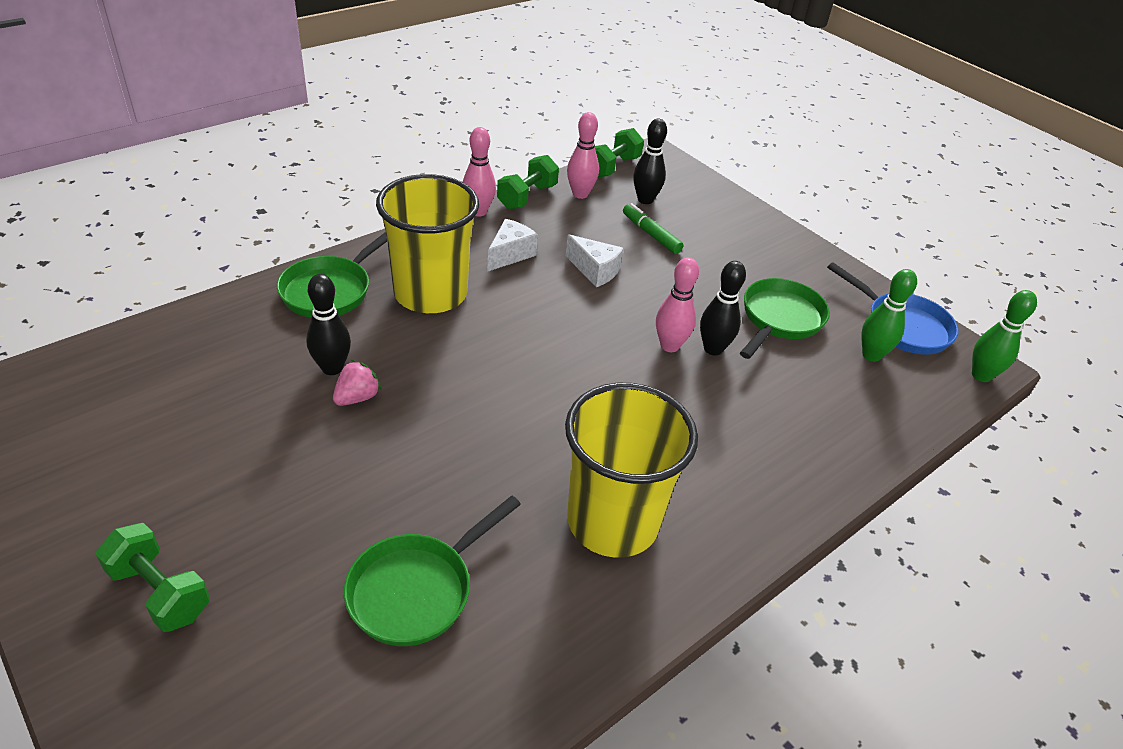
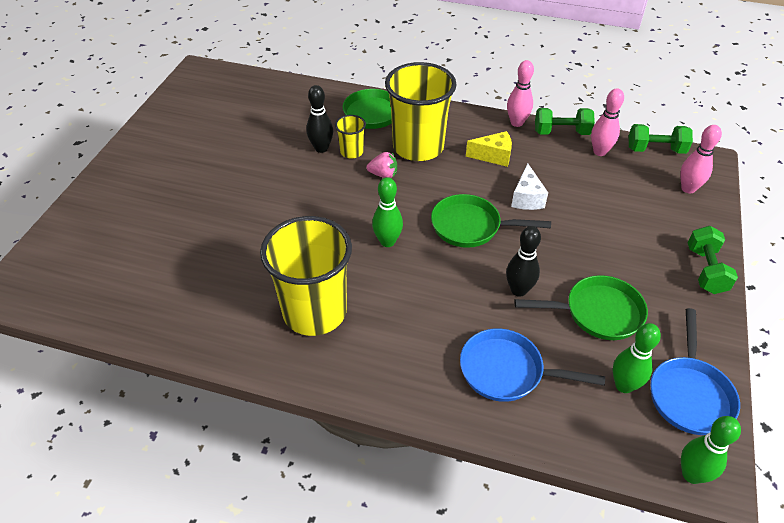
camera: 60 degrees right, 5 degrees up
(160, 592) = (144, 182): green dumbbell -> green dumbbell (705, 270)
(357, 397) = (310, 168): pink strawberry -> pink strawberry (383, 174)
(372, 347) = (351, 152): none -> yellow cup
(416, 590) = (206, 259): green pan -> green pan (470, 226)
(510, 254) = (493, 156): white cheese -> yellow cheese
(557, 401) = (387, 242): none -> green bowling pin
(645, 200) = (640, 183): black bowling pin -> none
(651, 234) = (604, 204): green marker -> none
(669, 346) = (495, 267): pink bowling pin -> pink bowling pin (688, 188)
(808, 416) = (507, 371): none -> blue pan

